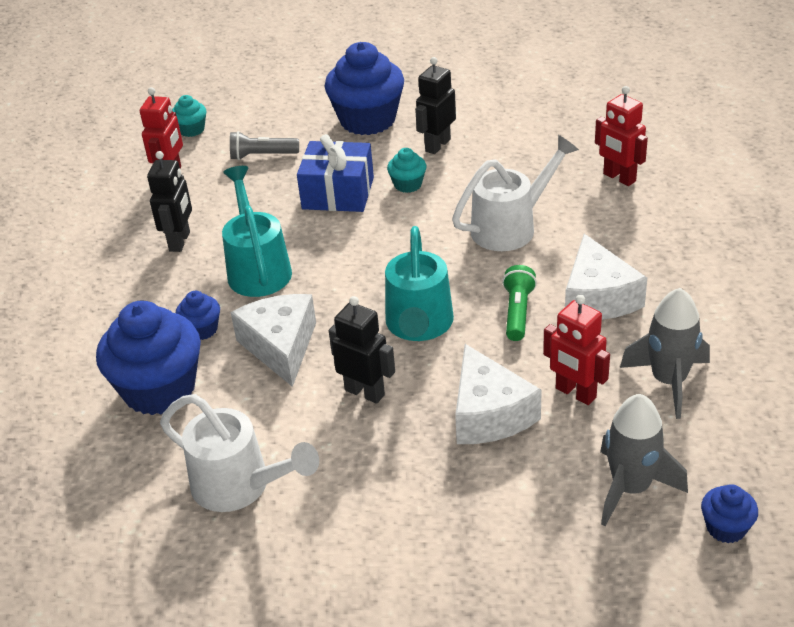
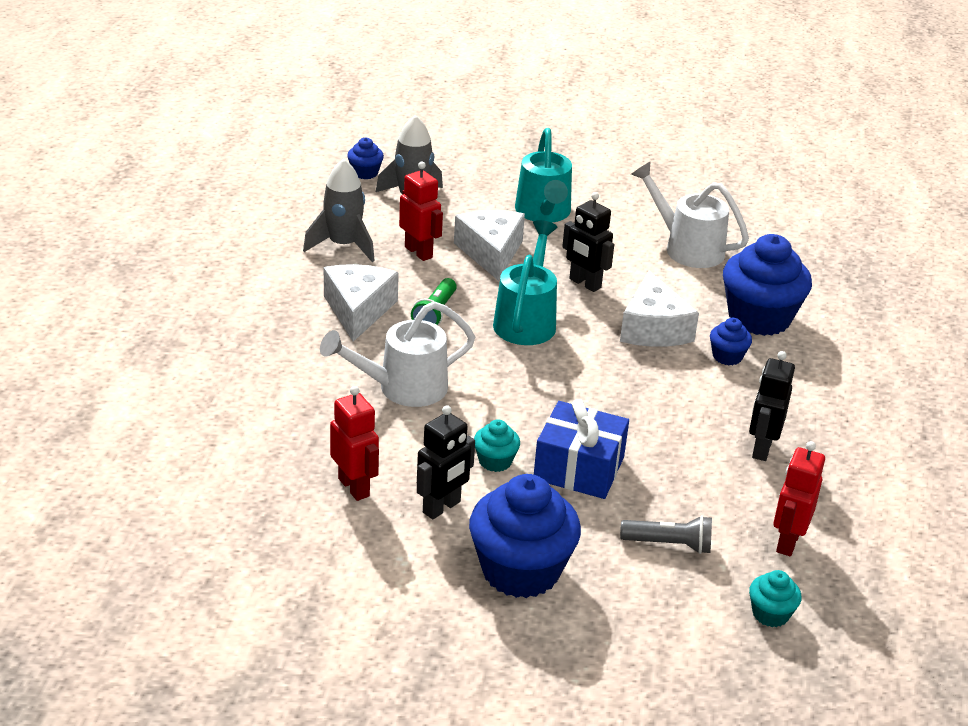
camera: 175 degrees left, 5 degrees down
(257, 268) = (674, 401): turquoise watering can -> turquoise watering can (543, 213)
(619, 178) = (257, 416): red robot -> red robot (354, 487)

